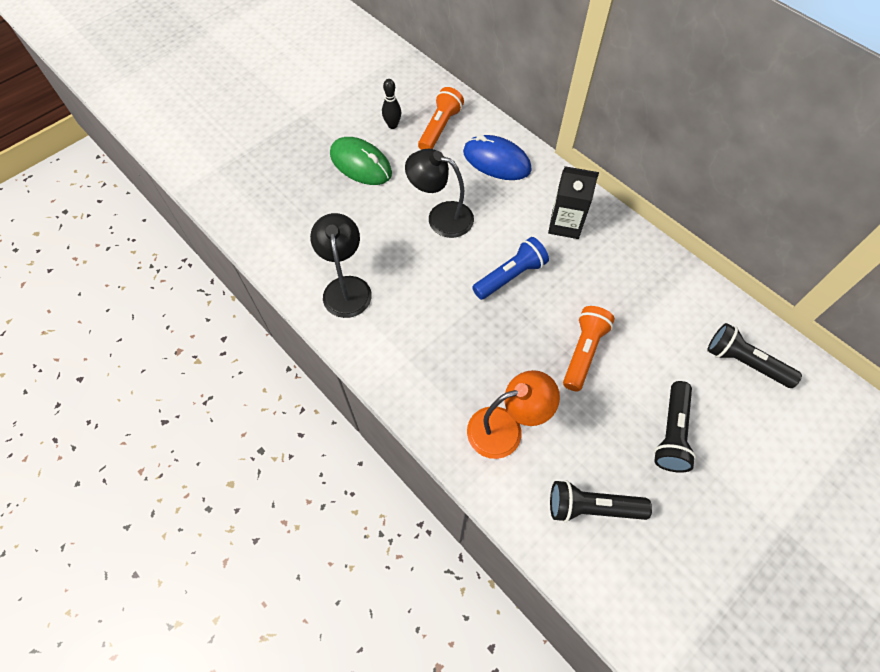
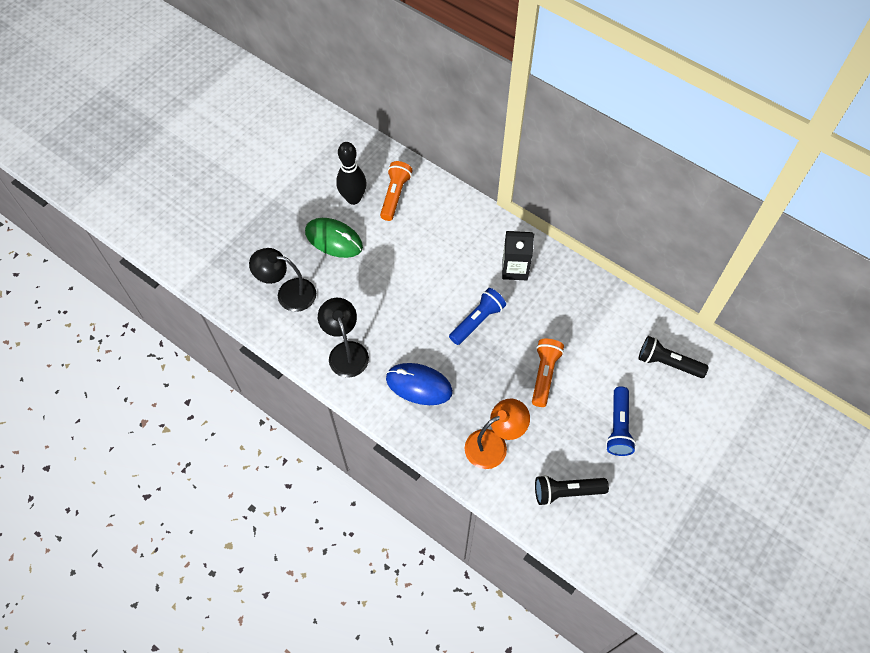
camera: 10 degrees left, 0 degrees up
(392, 125) = (353, 198): black bowling pin -> black bowling pin, size x1.75
(441, 216) = (411, 277): black lamp -> black lamp (288, 293)
(496, 161) = (449, 220): blue mouse -> blue mouse (419, 385)
(671, 433) = (618, 427): black flashlight -> blue flashlight

